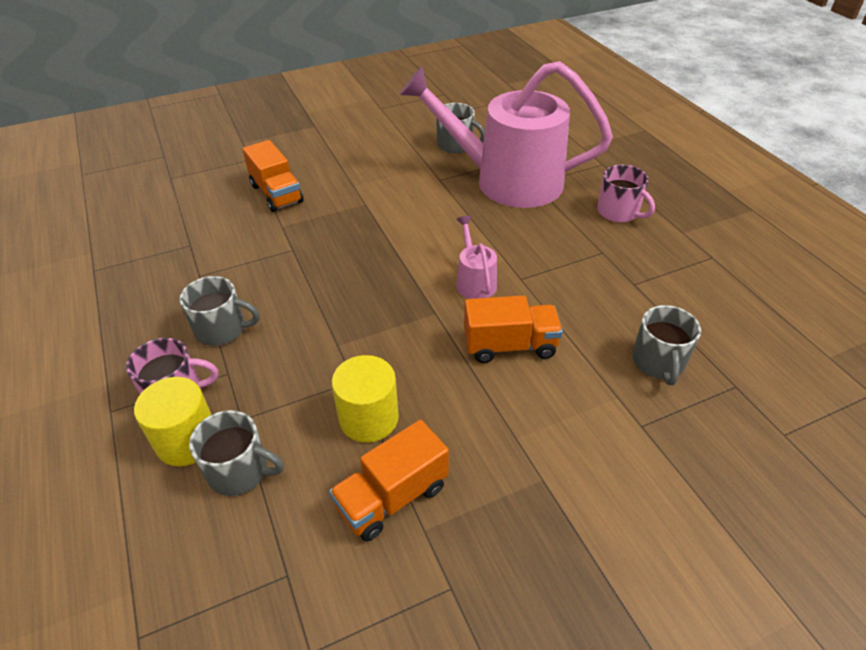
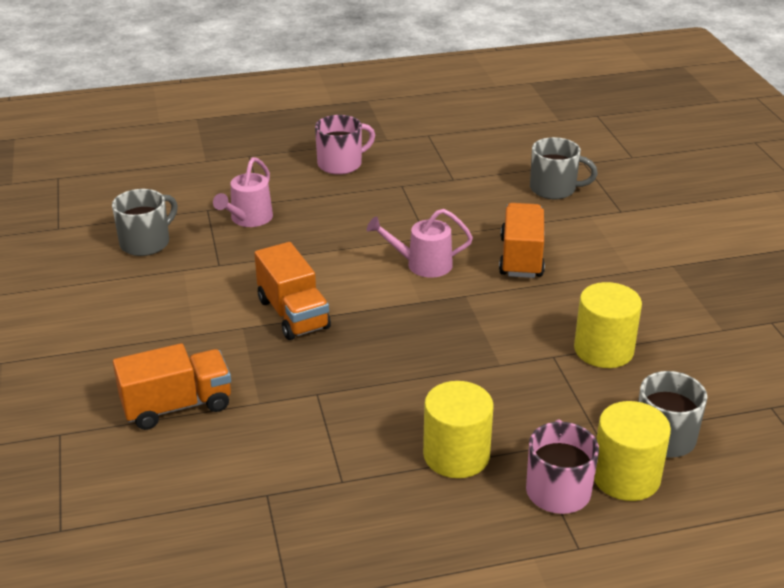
camera: 80 degrees left, 10 degrees down
(222, 329) = (456, 455): grey mug -> yellow cylinder
(392, 497) = (692, 343): orange truck -> orange truck (293, 314)
(506, 181) = (248, 219): pink watering can -> pink watering can, size x0.40

